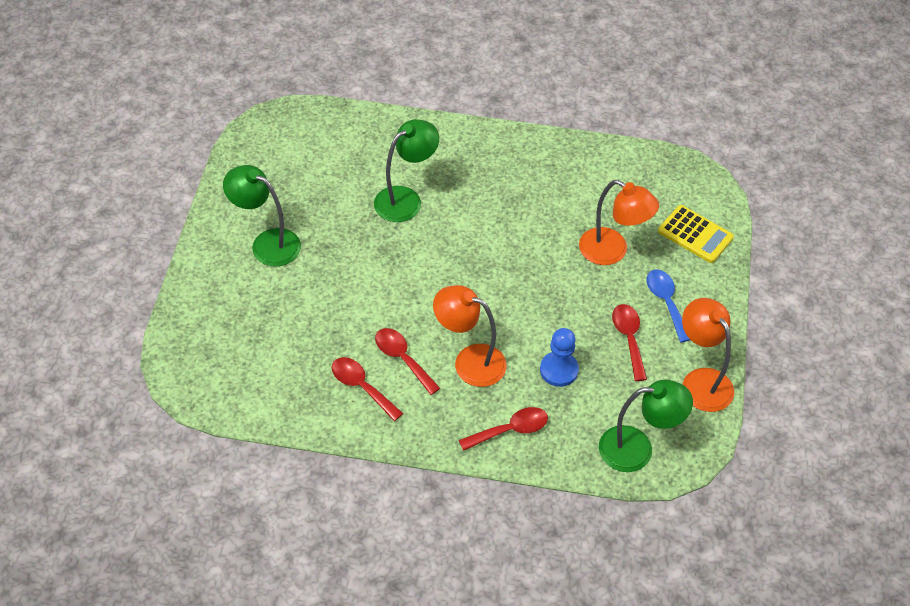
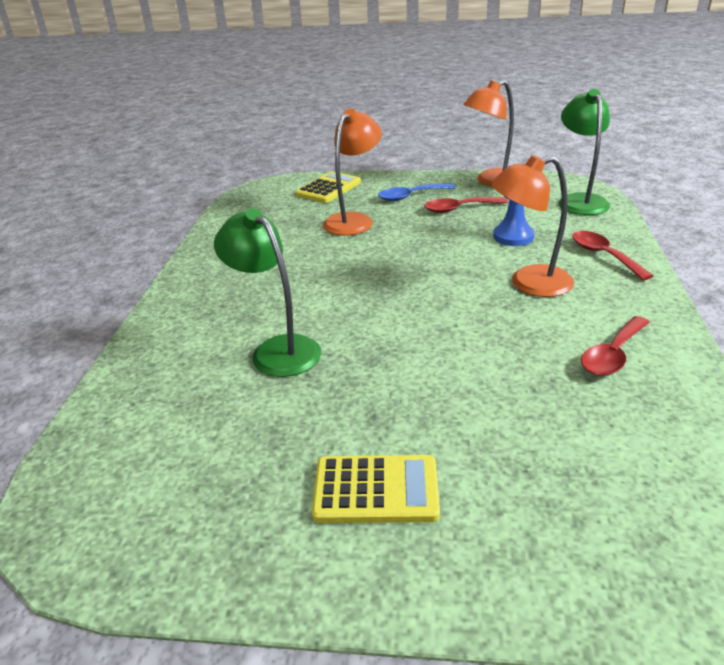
camera: 90 degrees left, 20 degrees down
(267, 243) = (376, 490): green lamp -> yellow calculator
(402, 358) = (549, 328): red spoon -> none
(469, 361) = (529, 283): orange lamp -> orange lamp turned 60 degrees clockwise

